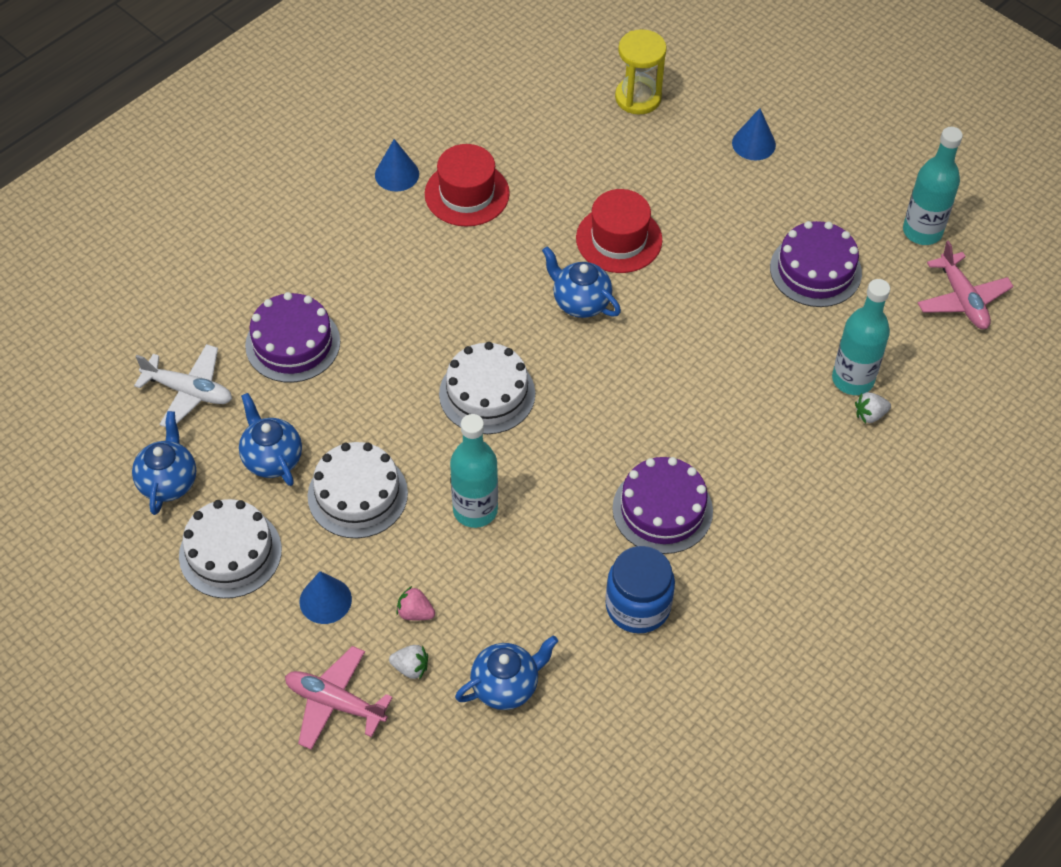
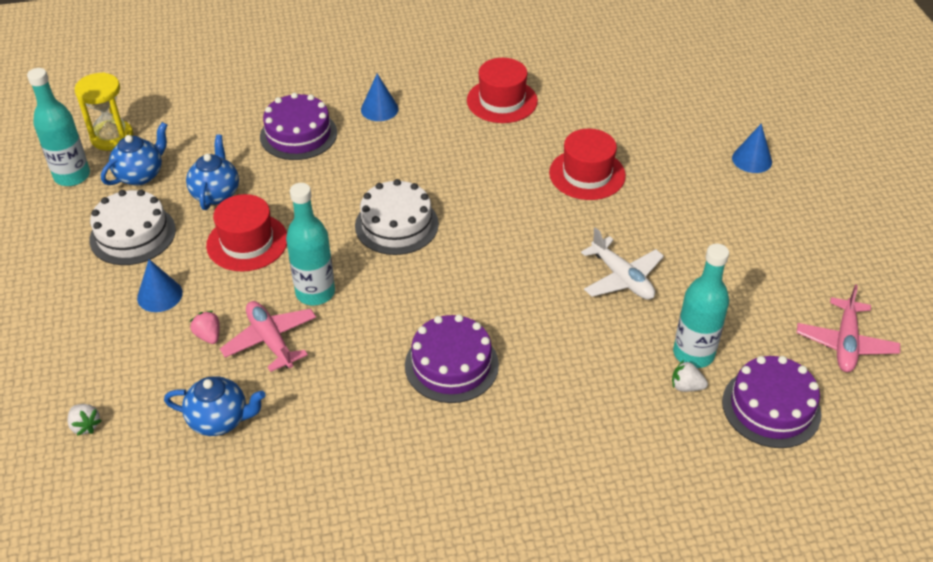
camera: 35 degrees right, 10 degrees down
(189, 391) = (207, 131): white plane -> white plane (622, 278)
(335, 703) = (98, 363): pink plane -> pink plane (270, 340)
(357, 494) = (247, 242): white cake -> red hat
(397, 174) = (465, 70): blue cone -> blue cone (379, 109)
(410, 667) = (169, 369): white strawberry -> white strawberry (85, 426)
(580, 302) = (520, 200): blue teapot -> none
(638, 98) = (684, 95): yellow hourglass -> yellow hourglass (112, 137)
(638, 606) = (368, 421): blue jar -> none
(815, 270) = (729, 263): purple cake -> purple cake (771, 407)
(922, 231) = (849, 278): turquoise bottle -> turquoise bottle (72, 176)

